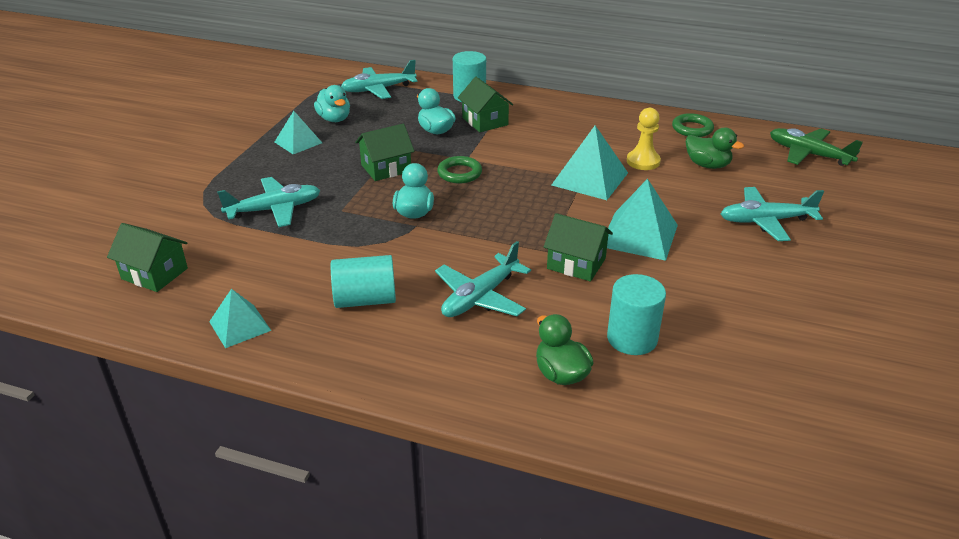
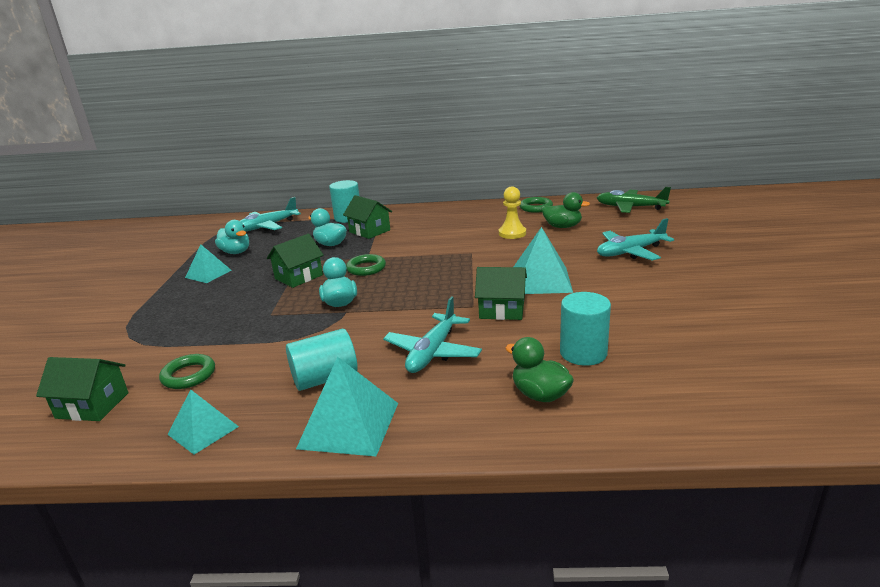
camera: 15 degrees left, 10 degrees down
(244, 263) = (188, 375): none -> green ring
(275, 209) = (204, 327): turquoise plane -> none
(590, 178) = (477, 251): turquoise pyramid -> turquoise pyramid (349, 425)

